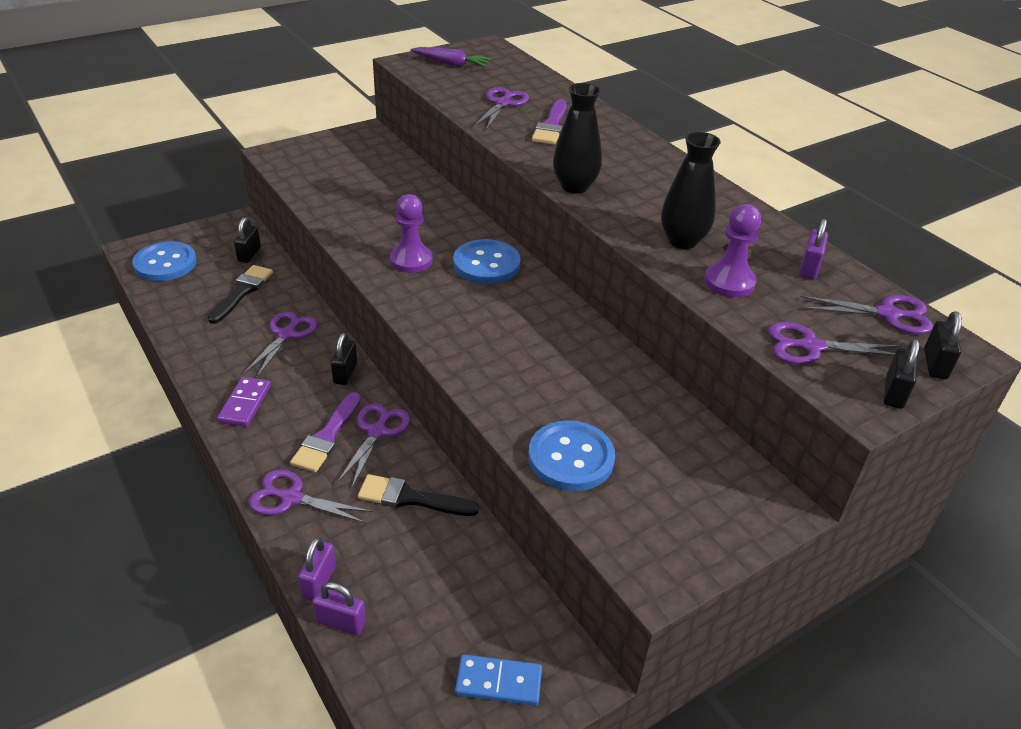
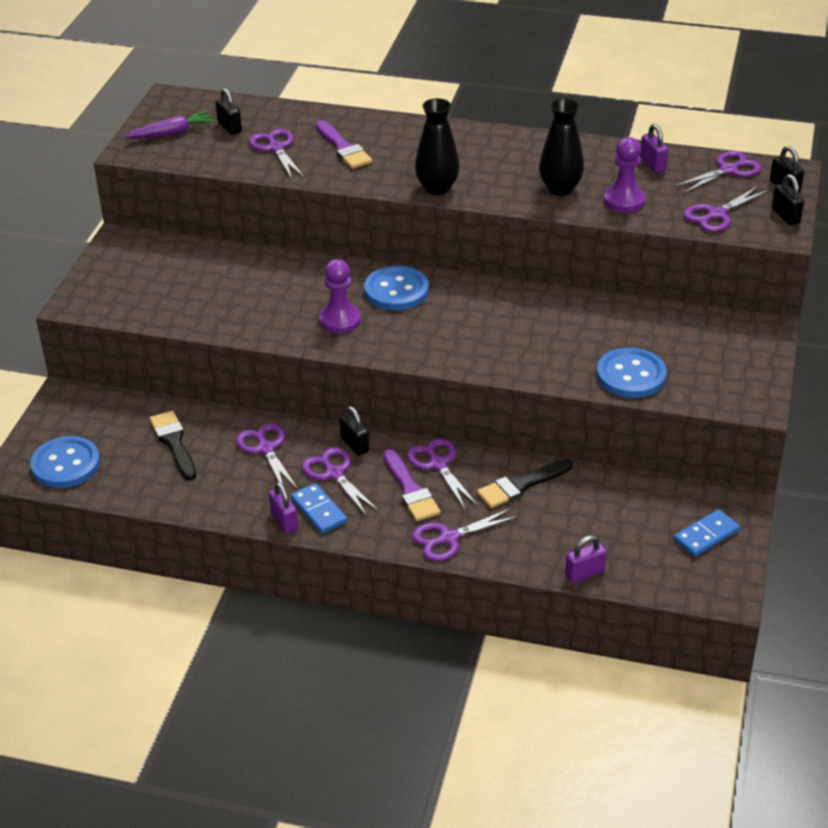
camera: 40 degrees left, 0 degrees up
(245, 404) = (318, 511): purple domino -> blue domino
(249, 254) = (125, 413): black padlock -> black padlock (229, 127)
(298, 384) = (334, 474): none -> purple scissors
(319, 581) = (540, 565): purple padlock -> purple padlock (284, 521)

